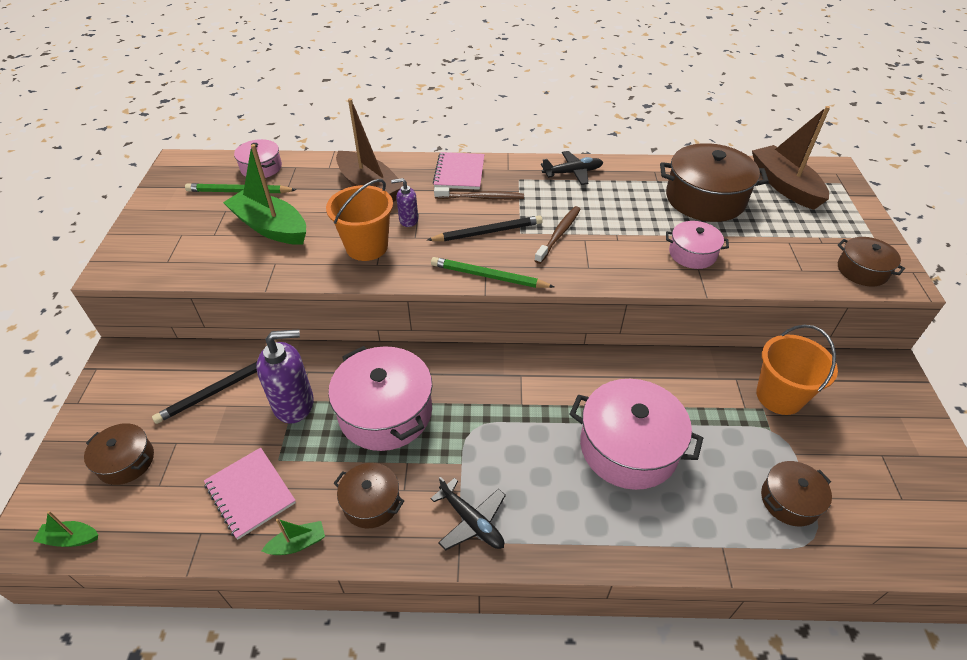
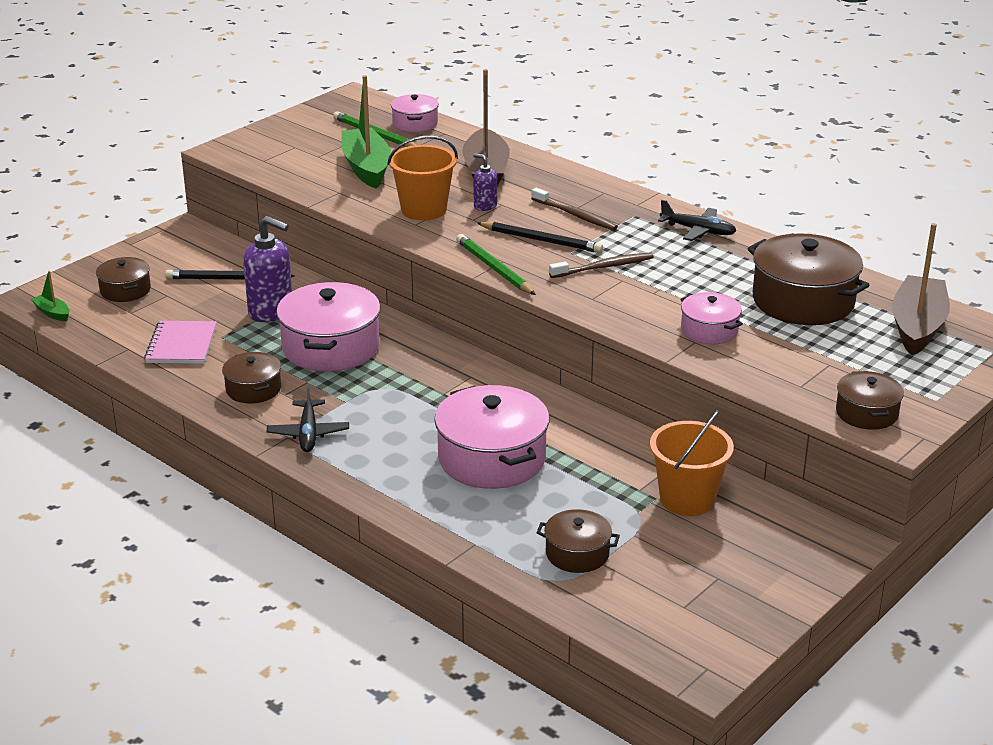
camera: 40 degrees right, 15 degrees down
(298, 543) = (180, 384): green boat -> none
(459, 172) = (585, 190): pink notebook -> none

